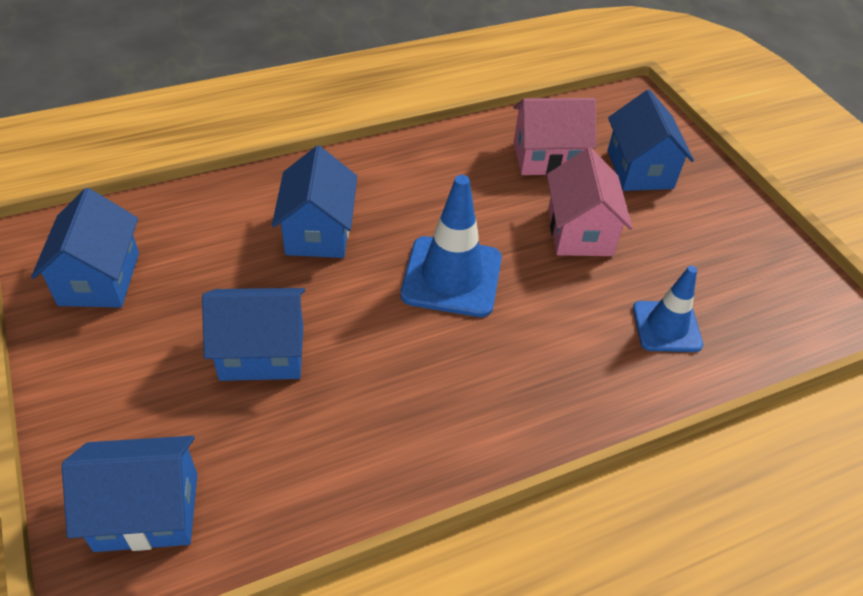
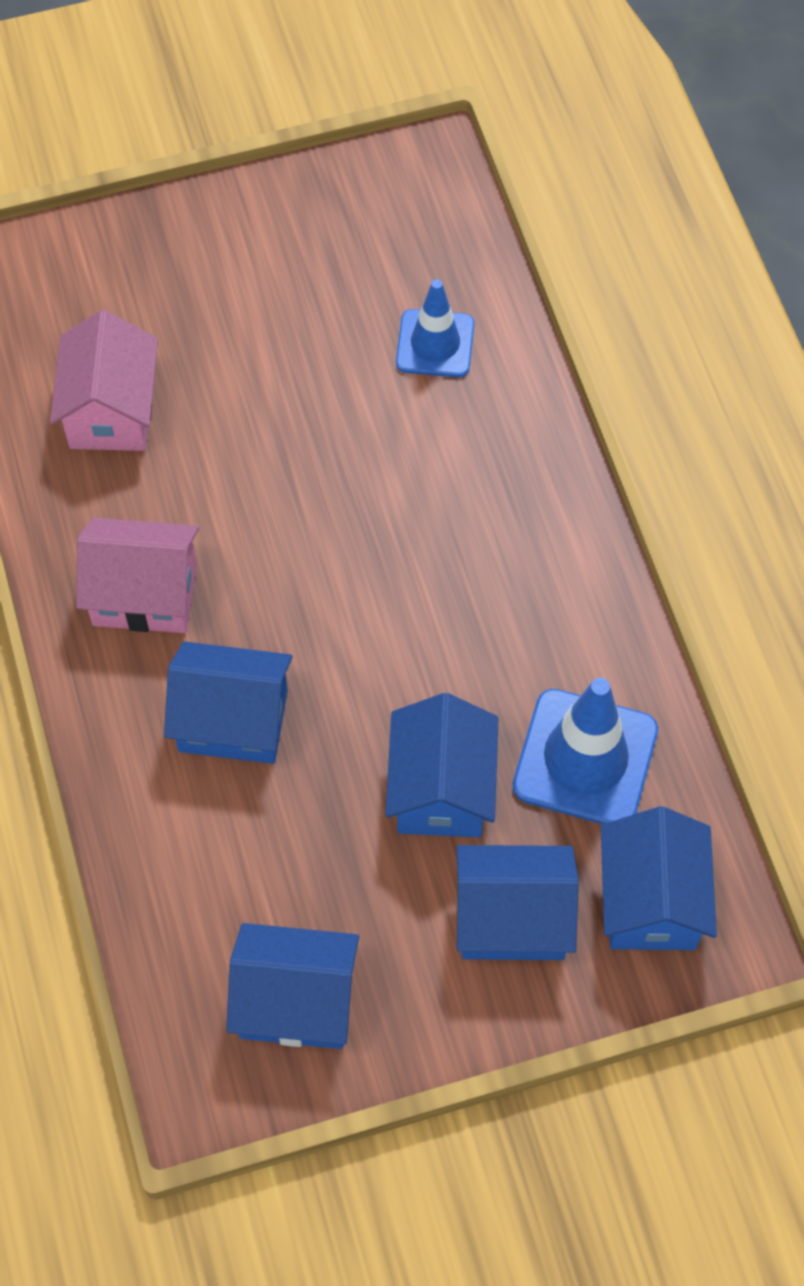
camera: 80 degrees left, 15 degrees up
(451, 277) = (333, 563): blue traffic cone -> blue traffic cone (585, 758)
(579, 232) = (267, 401): pink house -> pink house (145, 594)
(639, 169) = (151, 302): blue house -> blue house (512, 918)

